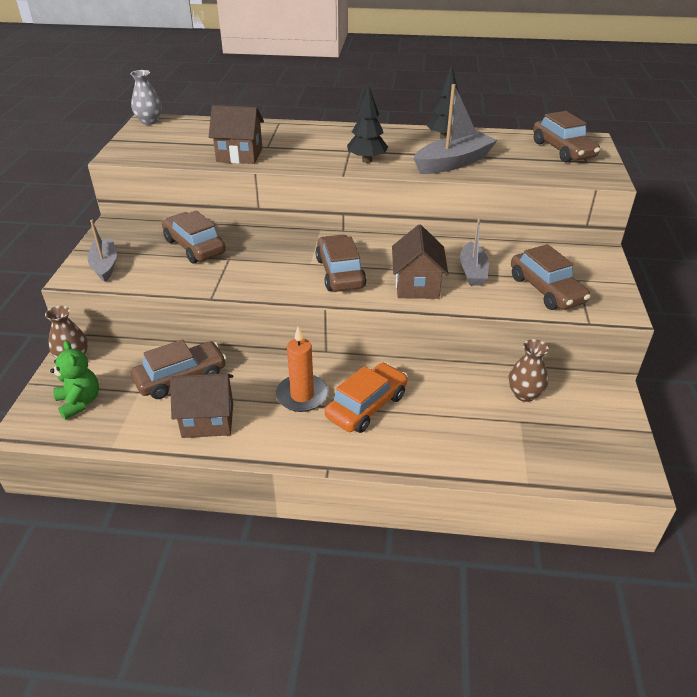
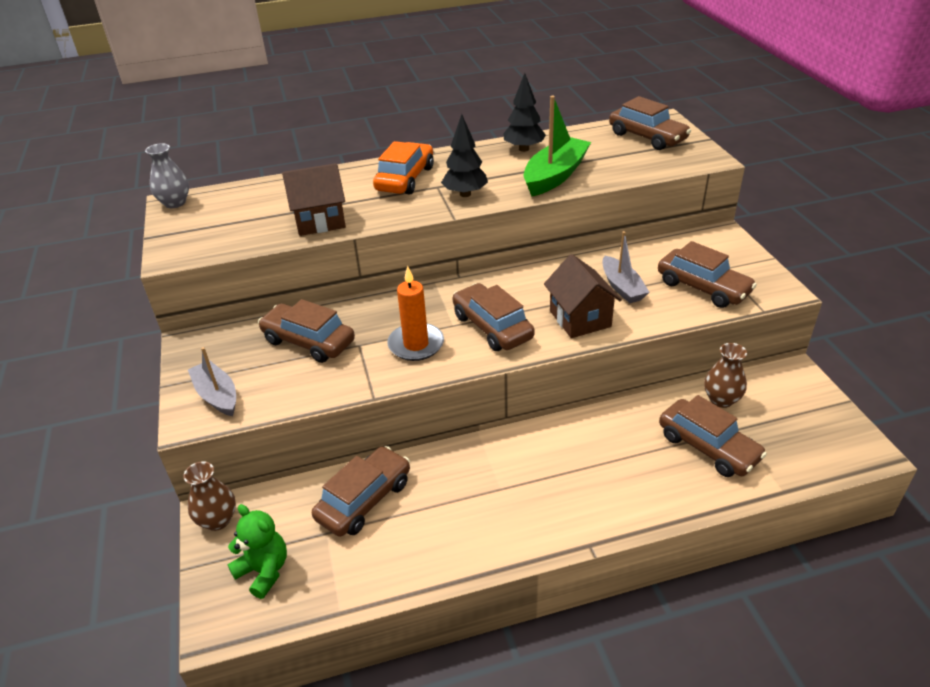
camera: 20 degrees left, 0 degrees up
(208, 420) = (428, 539): brown house -> none
(302, 395) = (510, 475): orange candle -> orange candle (416, 344)
(366, 406) = (583, 464): orange car -> orange car (405, 179)
(453, 163) = (555, 176): grey boat -> green boat
(484, 427) = (708, 447): none -> brown car

